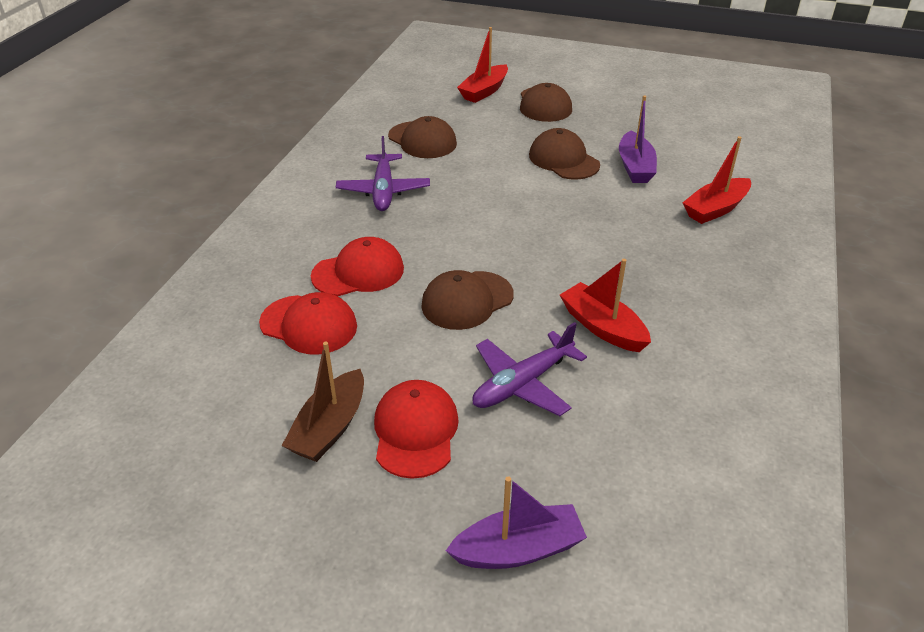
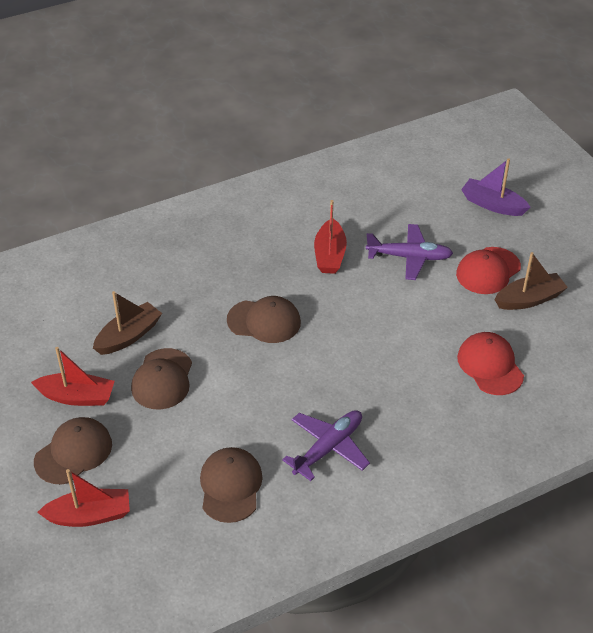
camera: 135 degrees left, 5 degrees up
(358, 272) = (424, 383): red cap -> none
(467, 300) = (380, 318): brown cap -> brown cap (264, 321)
(635, 167) = (128, 336): purple boat -> brown boat
(715, 209) = (145, 271): red boat -> red boat (77, 397)

